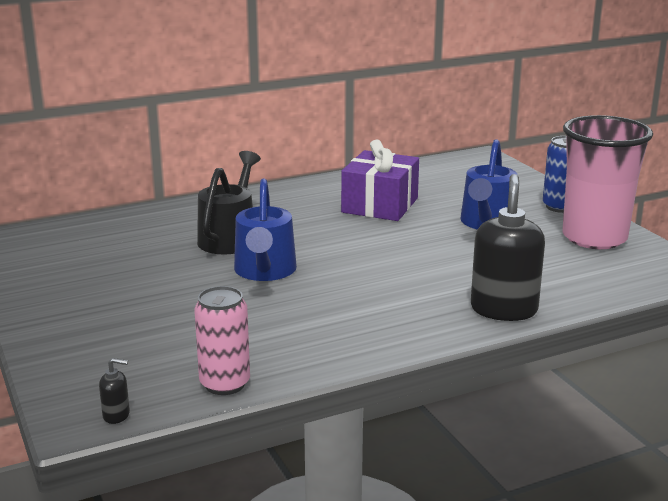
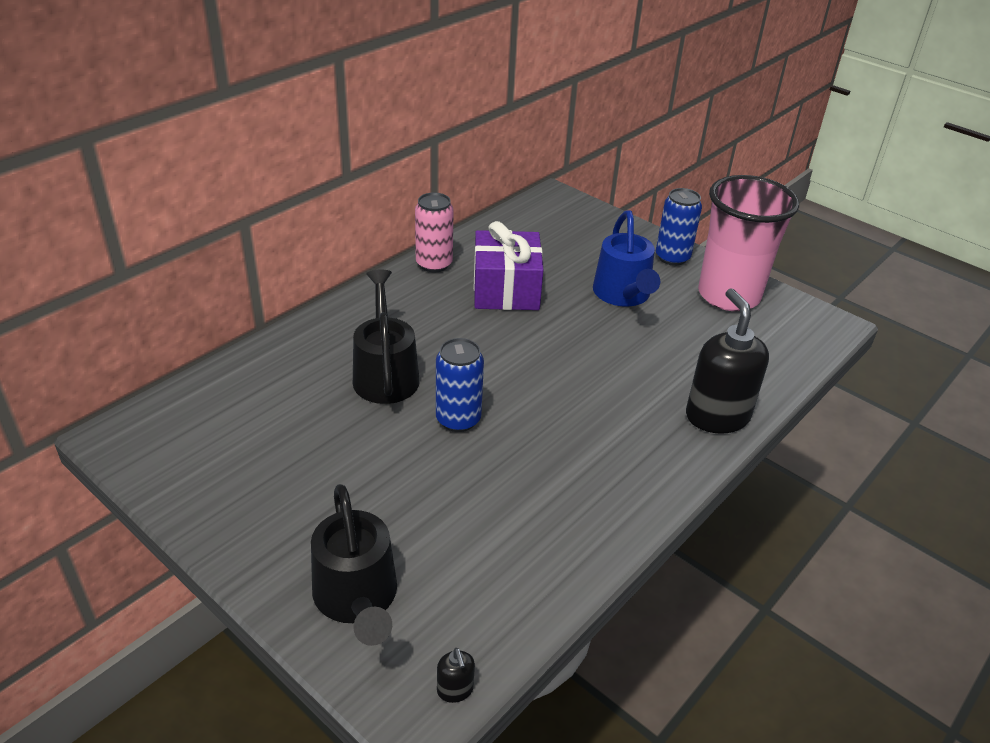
camera: 25 degrees left, 15 degrees up
(91, 352) = (357, 599): none -> black watering can
(116, 415) = (455, 690): black soap dispenser -> black soap dispenser turned 90 degrees clockwise
(225, 384) = (533, 603): pink can -> pink can (434, 264)
(265, 272) = (458, 419): blue watering can -> blue can

